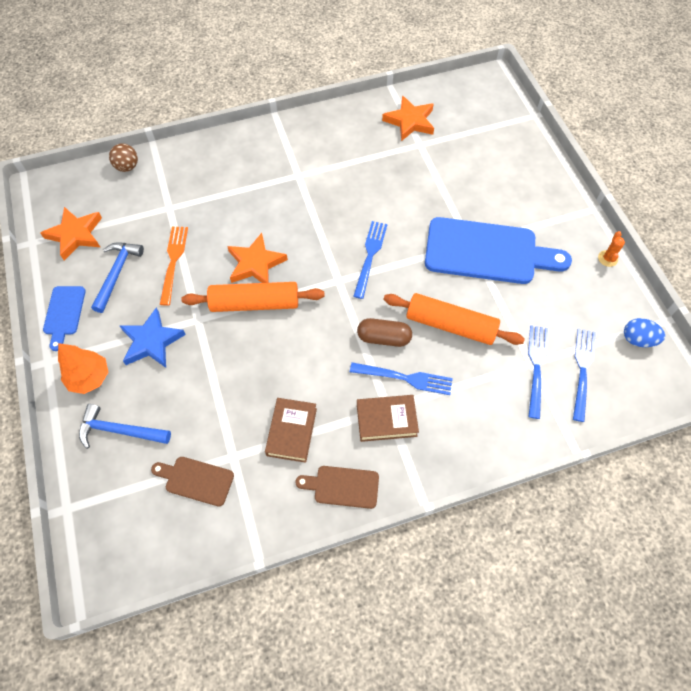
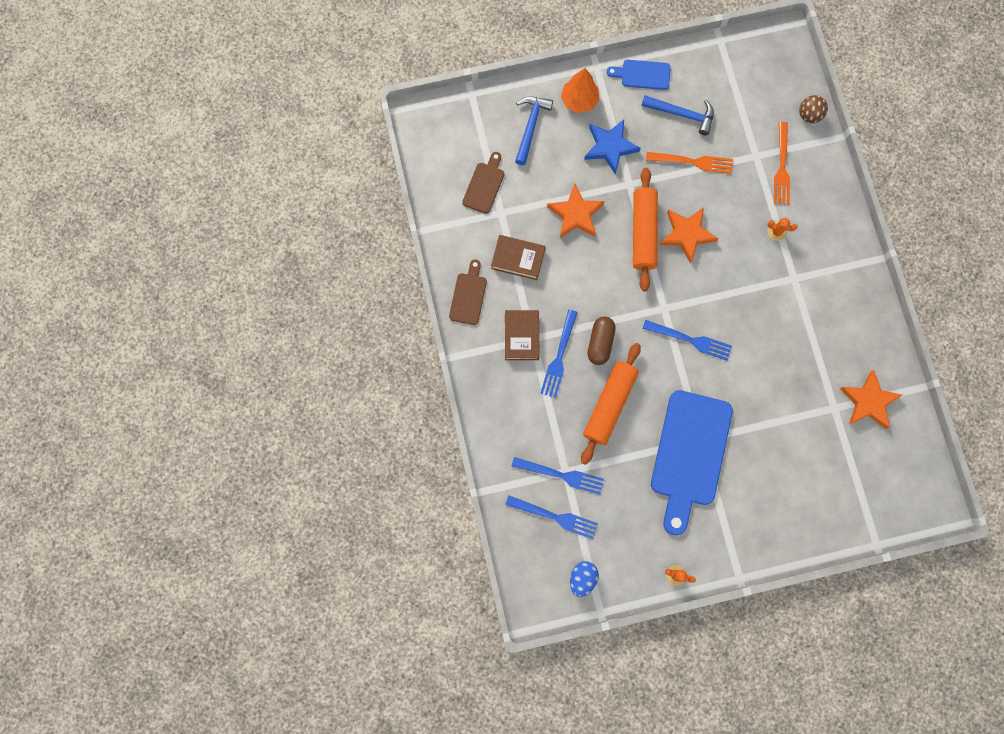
camera: 95 degrees right, 15 degrees up
(75, 235) = (727, 76): orange star -> orange star (575, 214)
(182, 187) = (781, 167): none -> orange fork
(251, 189) = (776, 232): none -> orange cactus

